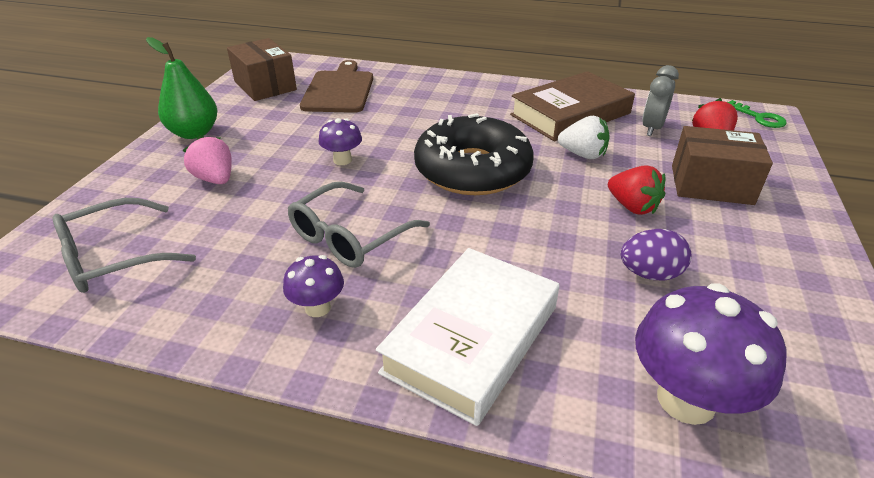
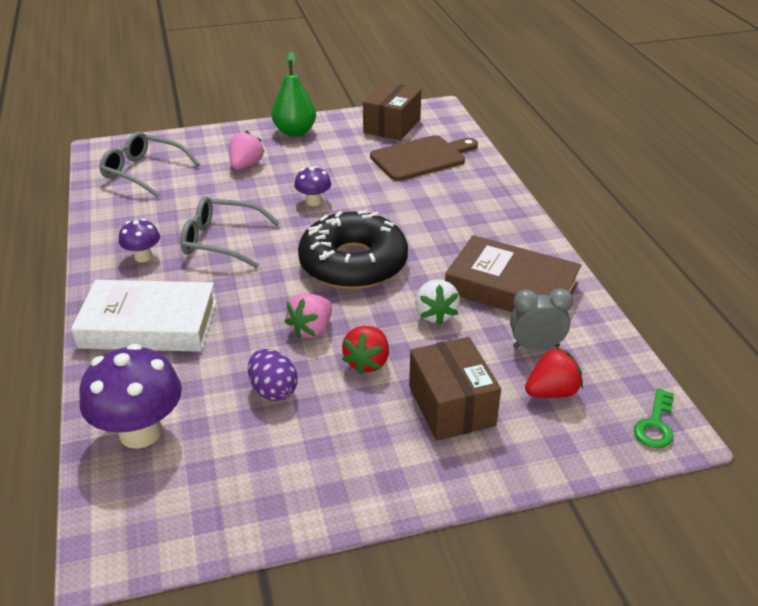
camera: 60 degrees right, 0 degrees up
(562, 223) = (311, 329): none -> pink strawberry

